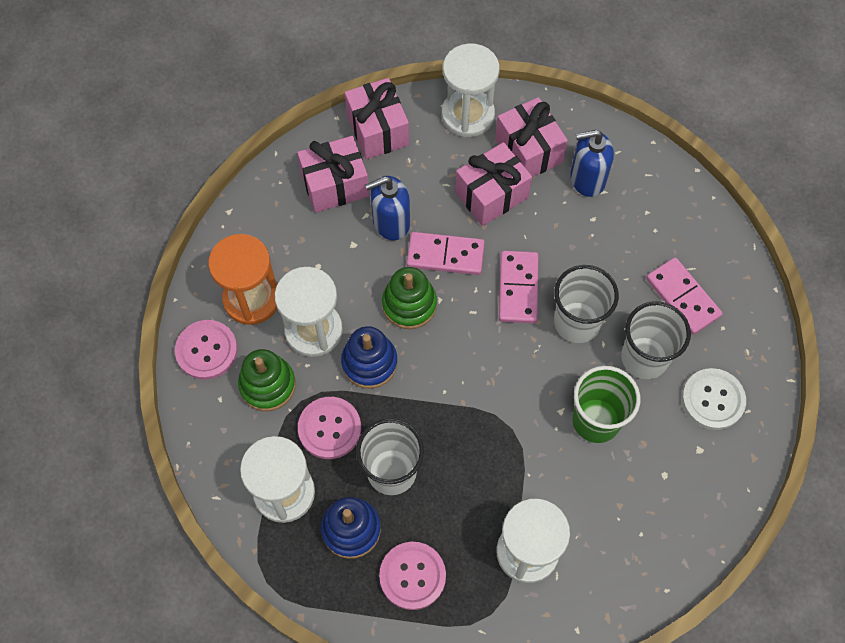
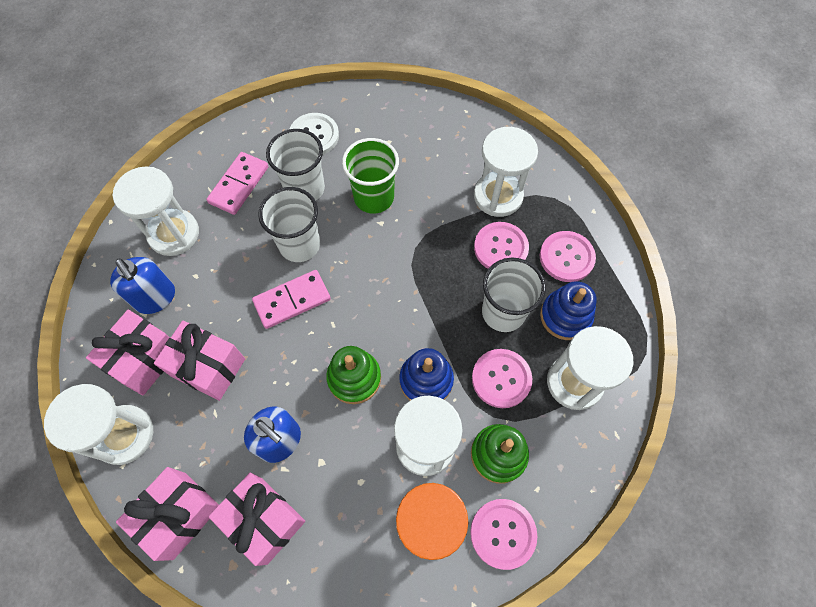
camera: 120 degrees left, 0 degrees up
(445, 255) = (290, 374): pink domino -> none
(462, 514) = (500, 248): none -> pink button
(652, 217) = (174, 234): none -> white hourglass

